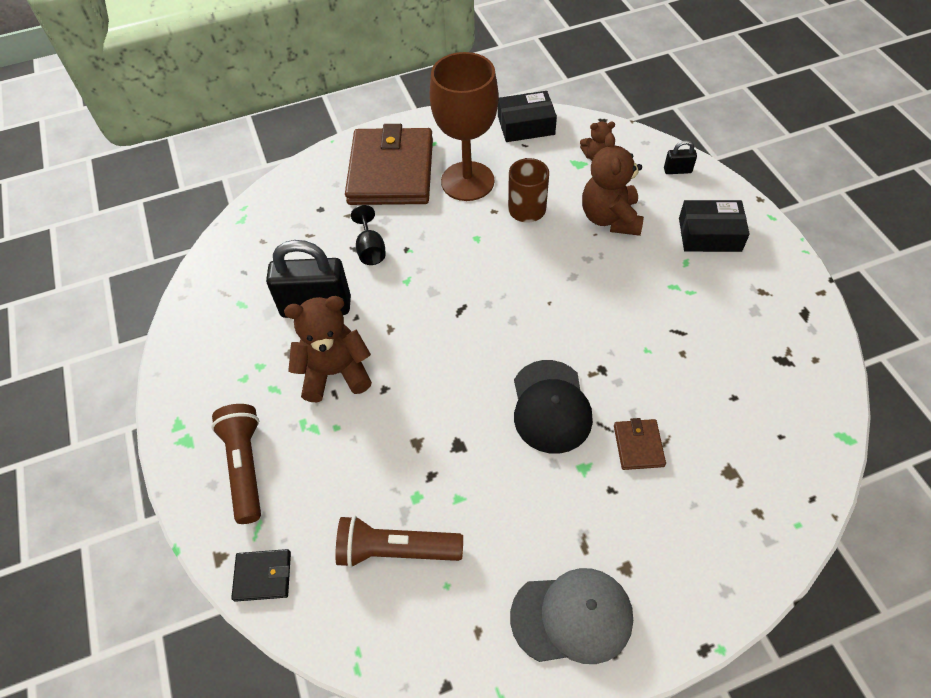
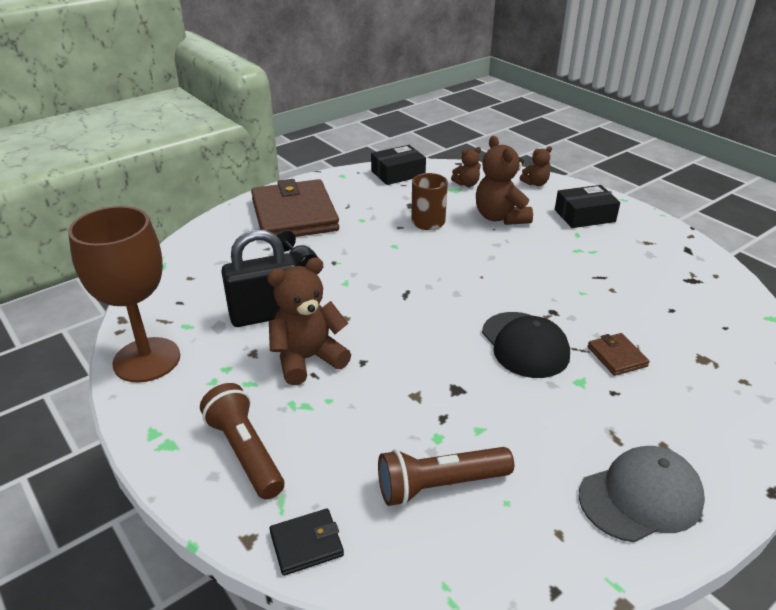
camera: 20 degrees left, 20 degrees down
(467, 181) = (366, 212): brown goblet -> brown goblet (147, 360)
(677, 170) = (535, 183): black padlock -> brown teddy bear

